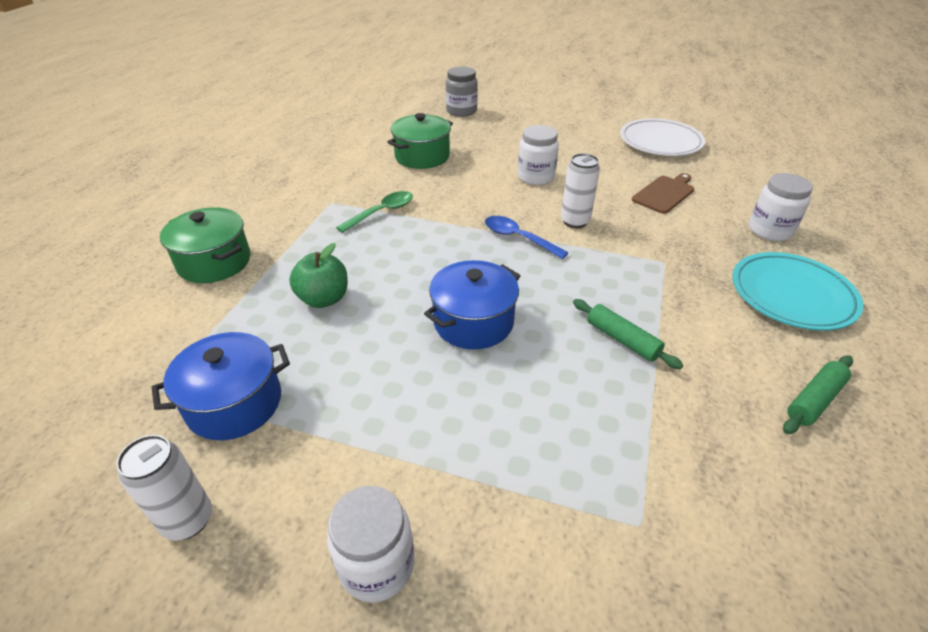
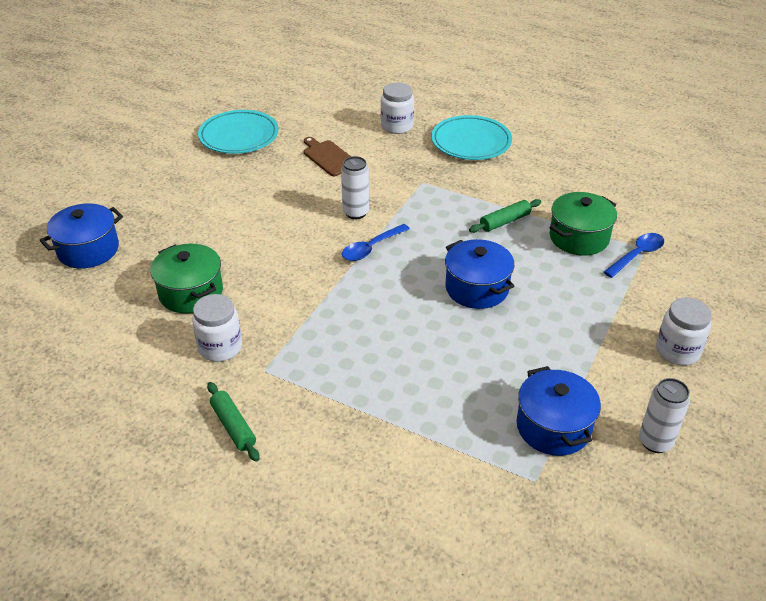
camera: 80 degrees left, 0 degrees up
(214, 262) = (354, 463): green pot -> green pot (579, 237)
(324, 299) = (432, 375): green apple -> none
(382, 212) = (299, 331): green spoon -> none
(461, 111) = (88, 250): grey jar -> blue pot
(536, 177) = (272, 221): white jar -> white jar (220, 347)
(615, 510) = (637, 255): none -> blue spoon
(660, 142) = (239, 136): white plate -> turquoise plate
(814, 400) = (562, 165): green rolling pin -> green rolling pin (233, 426)

